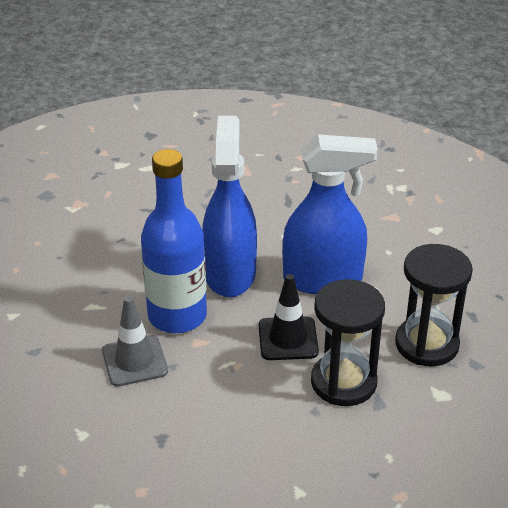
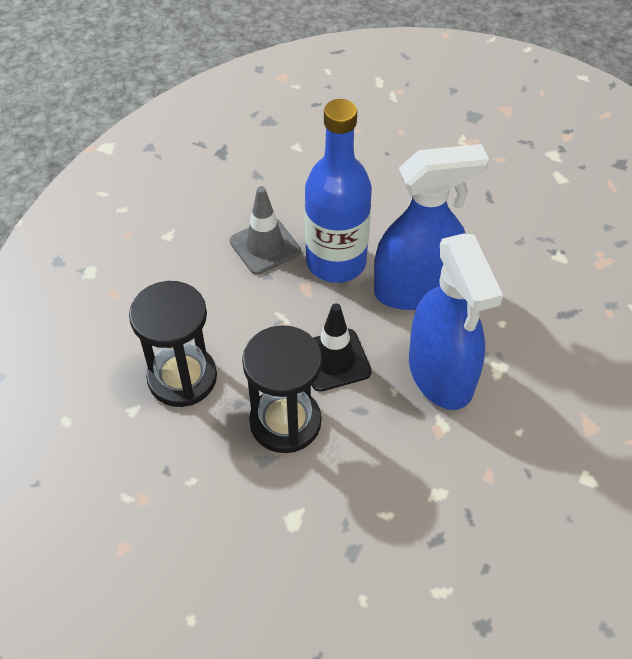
camera: 75 degrees right, 15 degrees up
(427, 344) = (369, 495): black hourglass -> black hourglass (182, 378)

